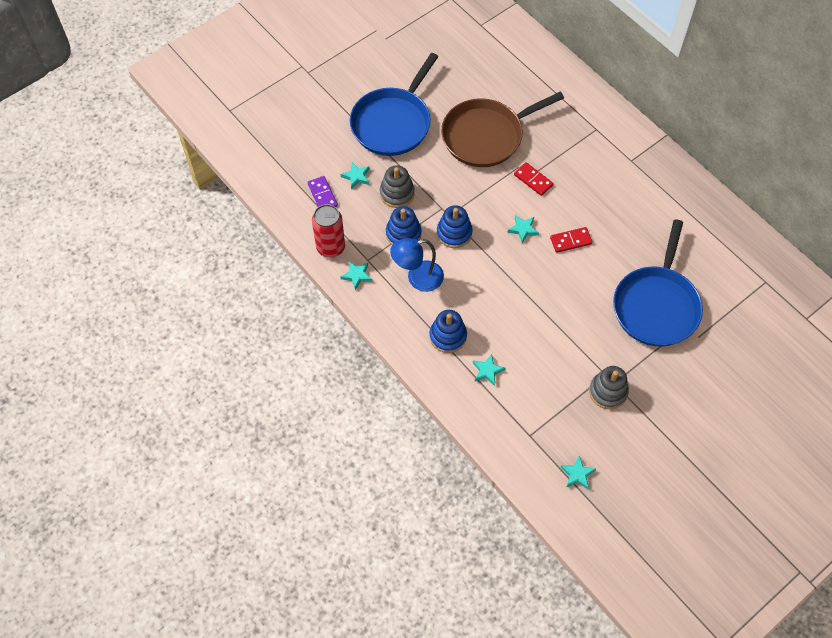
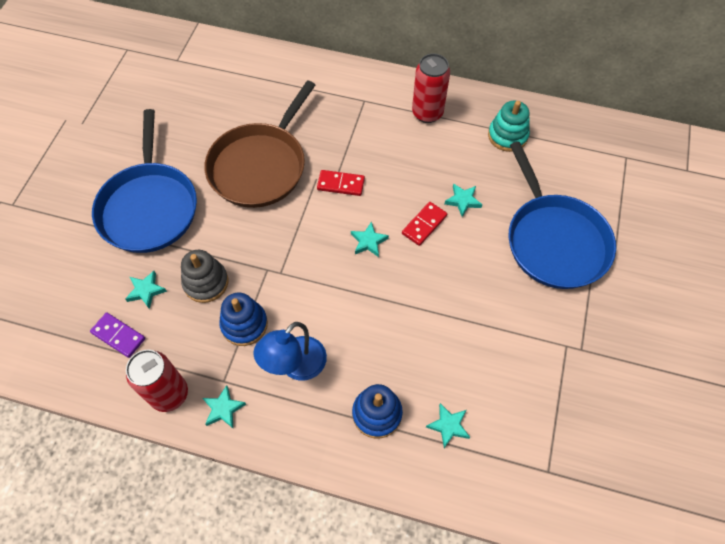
camera: 35 degrees left, 0 degrees up
(454, 233) = (300, 289): blue stacking toy -> none
(577, 474) = (629, 482): turquoise star -> turquoise star (463, 201)
(608, 392) = (583, 363): grey stacking toy -> none
(637, 164) = (427, 113): none -> red can
(685, 215) = (507, 136): none -> turquoise stacking toy

